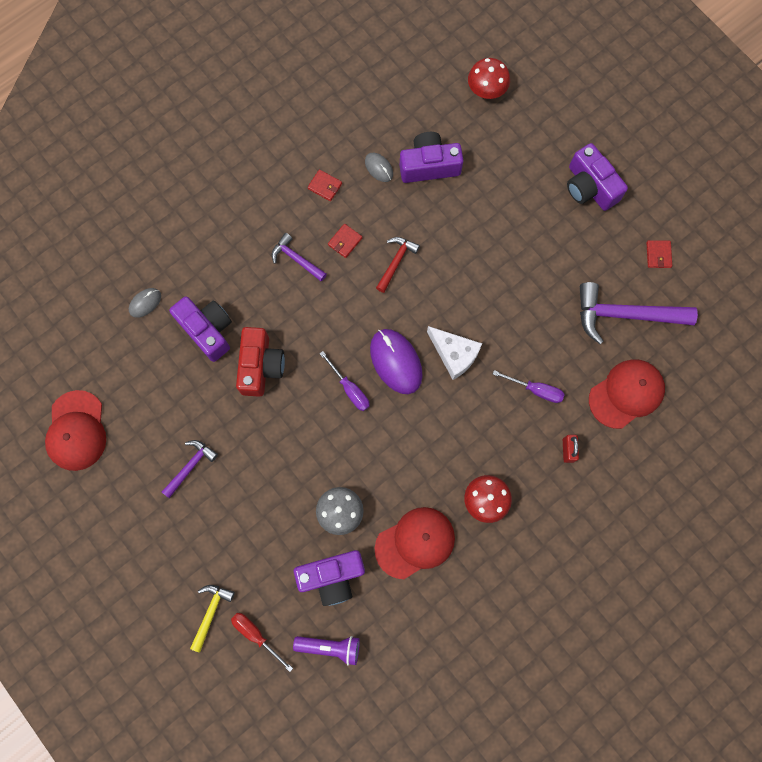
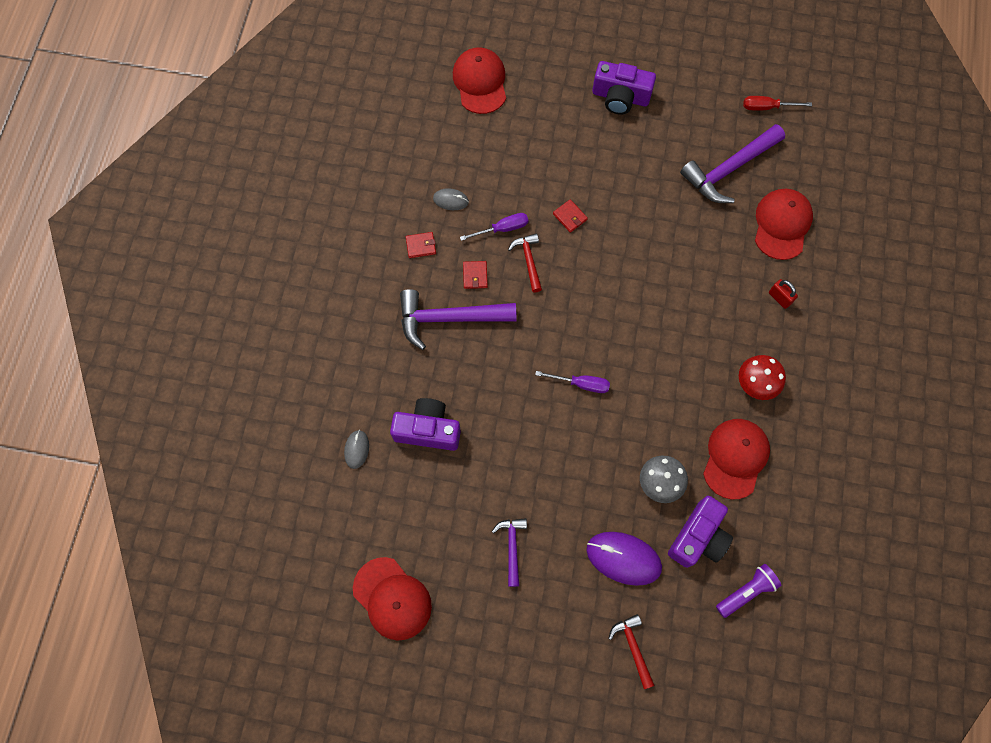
camera: 40 degrees left, 5 degrees down
(211, 612) = (633, 647): yellow hammer -> red hammer
(256, 635) = (683, 633): red screwdriver -> red screwdriver (767, 107)
(260, 366) = (496, 423): red camera -> none
(296, 259) = (449, 318): purple hammer -> purple hammer, size x1.87
(396, 362) = (597, 335): purple mouse -> purple mouse (623, 558)
(429, 165) = (488, 170): purple camera -> none
(454, 354) = (635, 295): white cheese -> none
(486, 90) = (480, 82): red mushroom -> red cap
(535, 390) = (717, 273): purple screwdriver -> purple screwdriver (502, 229)
(658, 255) = (713, 109): red wallet -> red wallet (570, 217)

